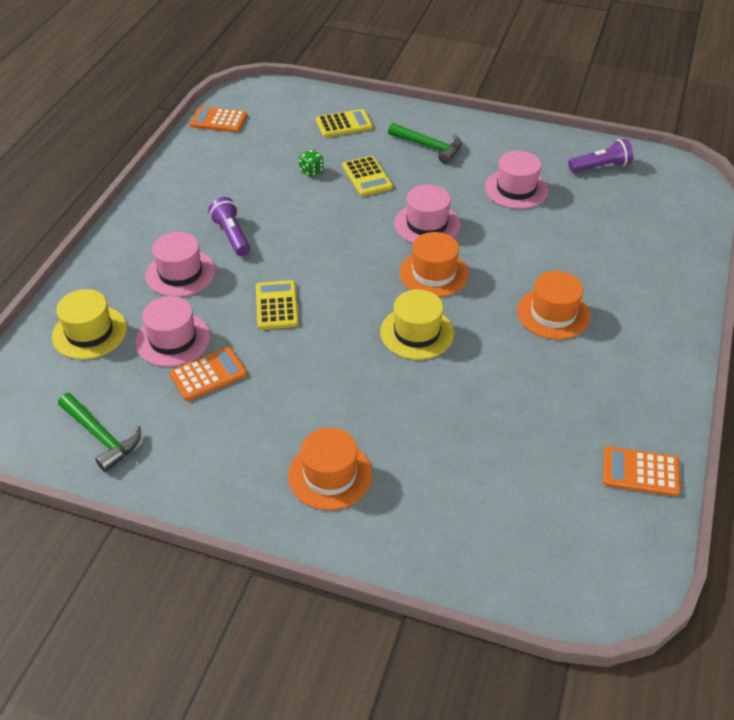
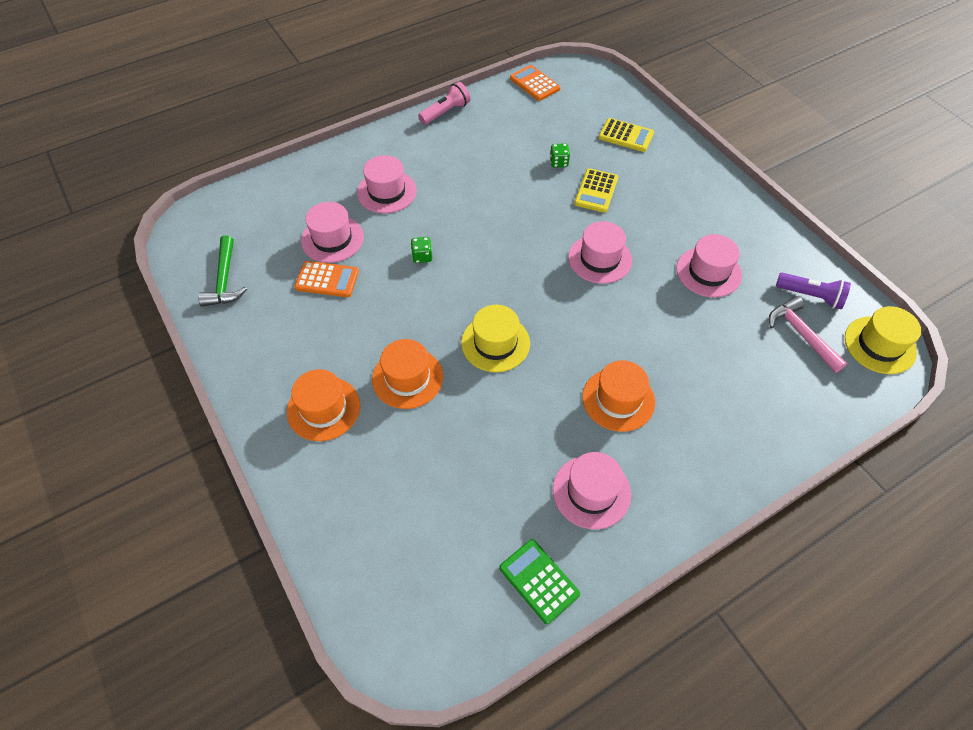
camera: 40 degrees right, 10 degrees up
(89, 332) = (290, 201): yellow hat -> yellow hat (879, 345)
(161, 181) = (445, 112): none -> pink flashlight
(232, 235) = (449, 183): purple flashlight -> none
(276, 305) = (422, 256): yellow calculator -> green dice
(429, 147) = (674, 193): green hammer -> none
(433, 273) = (560, 303): orange hat -> orange hat (407, 378)
(606, 387) = (591, 492): none -> pink hat
(622, 195) = (801, 334): none -> pink hammer
(640, 472) = (539, 581): orange calculator -> green calculator

